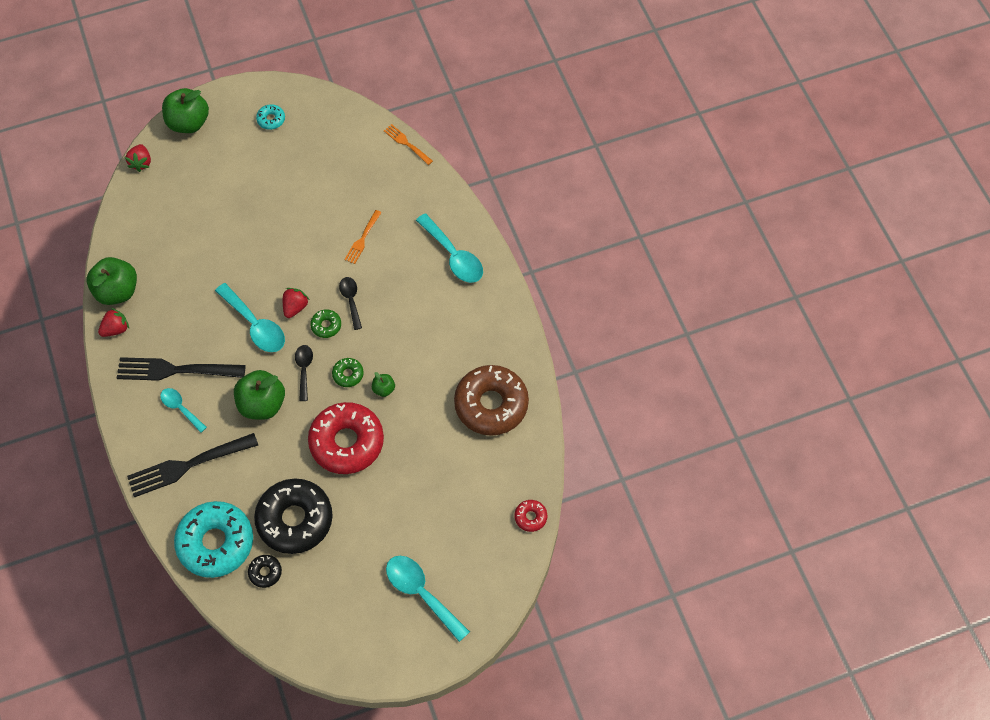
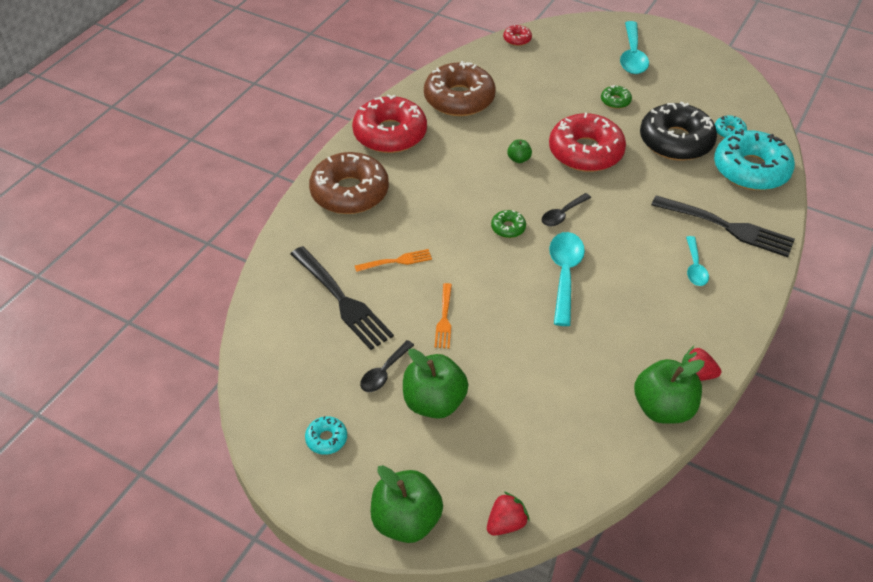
camera: 130 degrees left, 15 degrees down
(176, 370) = (670, 297): black fork -> black fork (341, 300)
(262, 404) = (622, 219): green apple -> green apple (434, 402)
(265, 572) = (729, 131): black donut -> turquoise donut
(295, 307) = (516, 260): red strawberry -> none
(348, 374) = (533, 186): green donut -> green donut (615, 101)
(351, 300) = (466, 228): black spoon -> black spoon (384, 372)
(407, 144) = (253, 299): orange fork -> orange fork (444, 318)
(453, 256) = (350, 192): turquoise spoon -> brown donut
(493, 324) = (390, 134): none -> red donut

